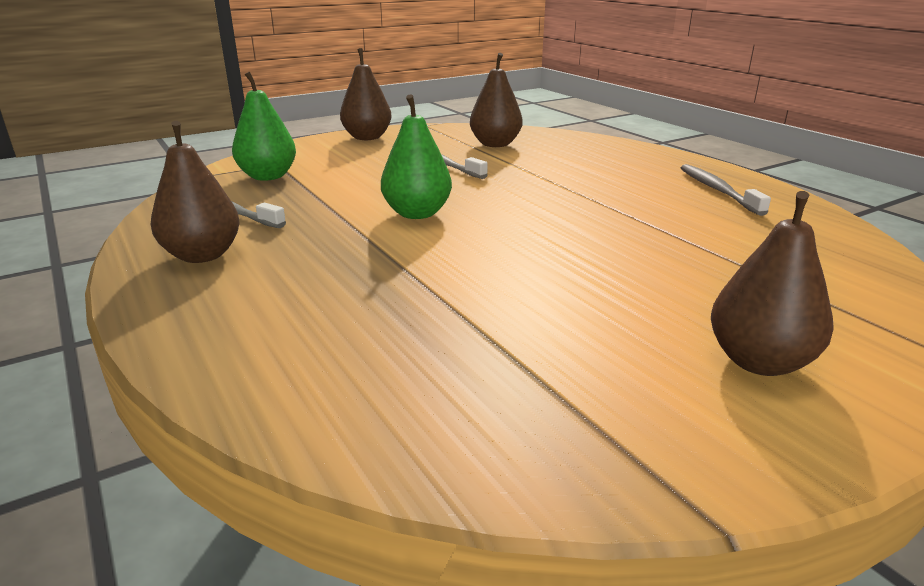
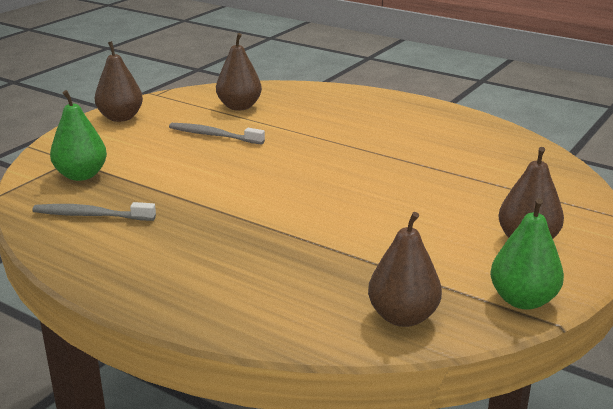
camera: 25 degrees left, 0 degrees up
(202, 255) = (122, 255): brown pear -> brown pear (402, 317)
(417, 213) = (244, 185): green pear -> green pear (522, 300)
(717, 190) = (433, 123): grey toothbrush -> none

